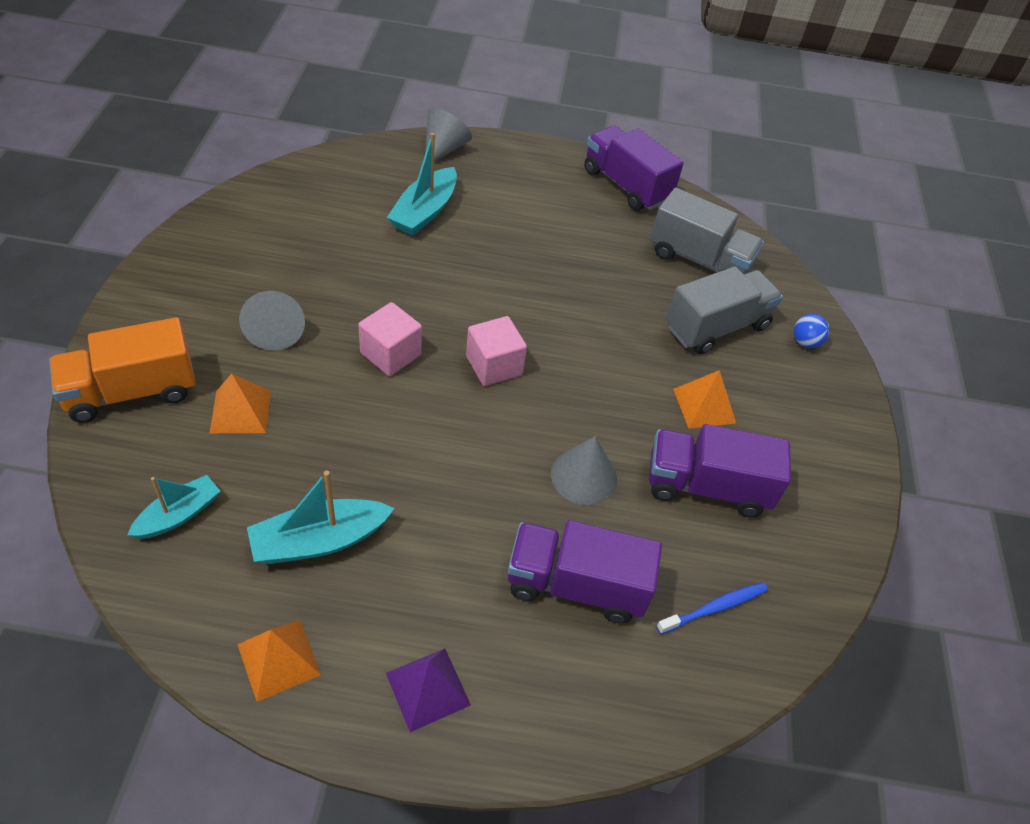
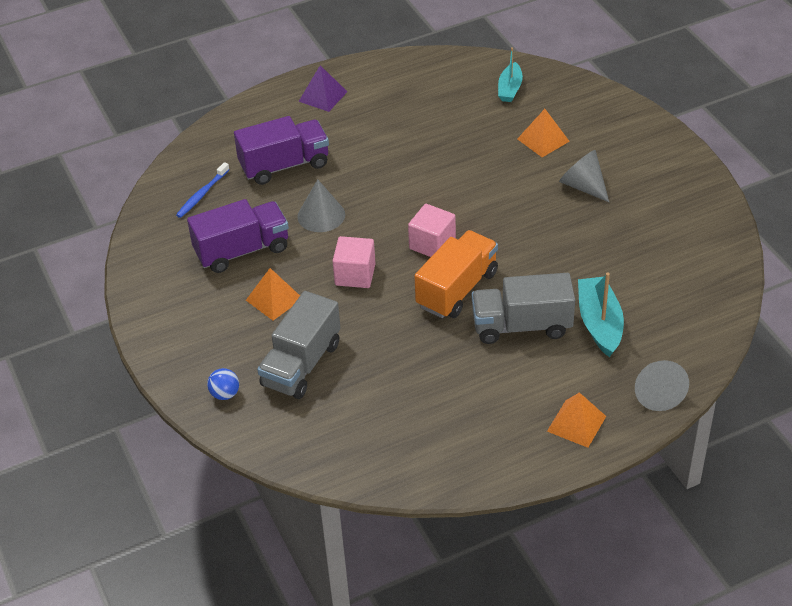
camera: 155 degrees right, 5 degrees down
(131, 392) = (609, 117): orange truck -> orange truck (457, 289)
(278, 659) = (399, 72): orange pyramid -> orange pyramid (576, 423)
(319, 540) = (431, 115): turquoise boat -> none
(390, 354) = (501, 214): pink cube -> pink cube (355, 275)
(626, 185) = (474, 461): purple truck -> none
(699, 260) = (354, 419): grey truck -> grey truck (521, 326)

